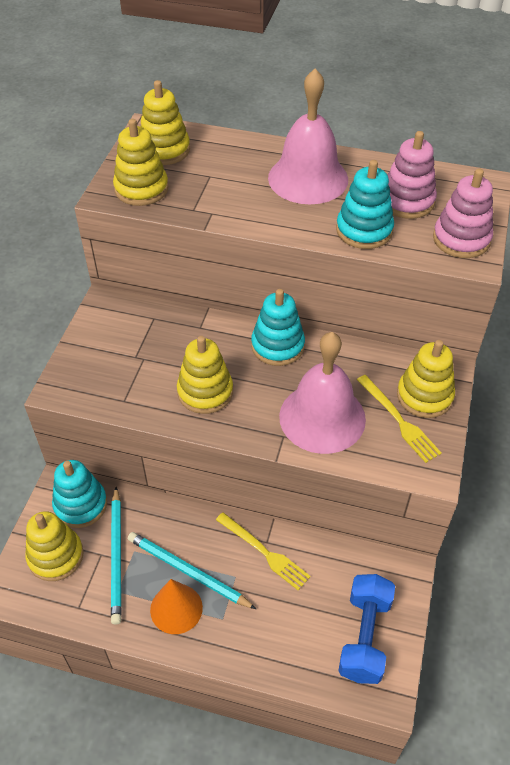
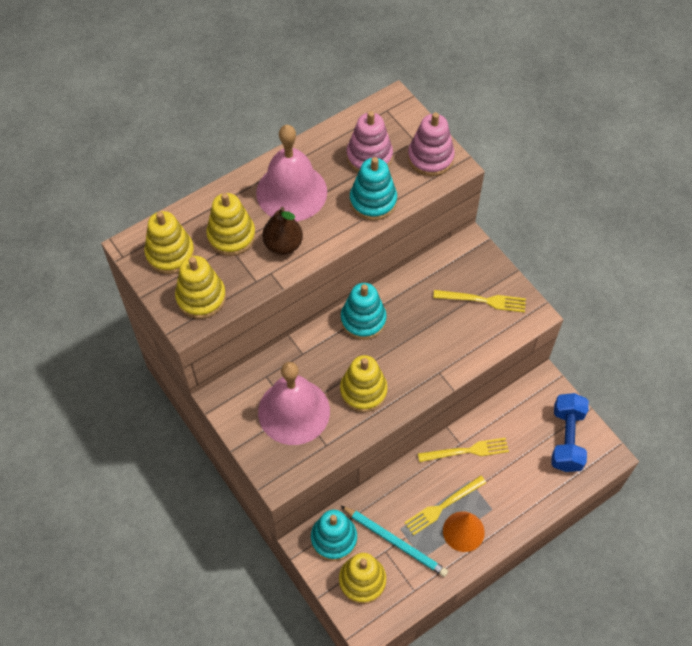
camera: 50 degrees left, 10 degrees up
(188, 571) = (443, 506): turquoise pencil -> yellow fork
(249, 204) = (283, 245): none -> brown pear
(322, 417) = (444, 340): pink bell -> pink bell (294, 411)
(364, 636) = (566, 439): blue dumbbell -> blue dumbbell turned 45 degrees clockwise
(424, 396) = (477, 272): yellow stacking toy -> yellow stacking toy (231, 236)

